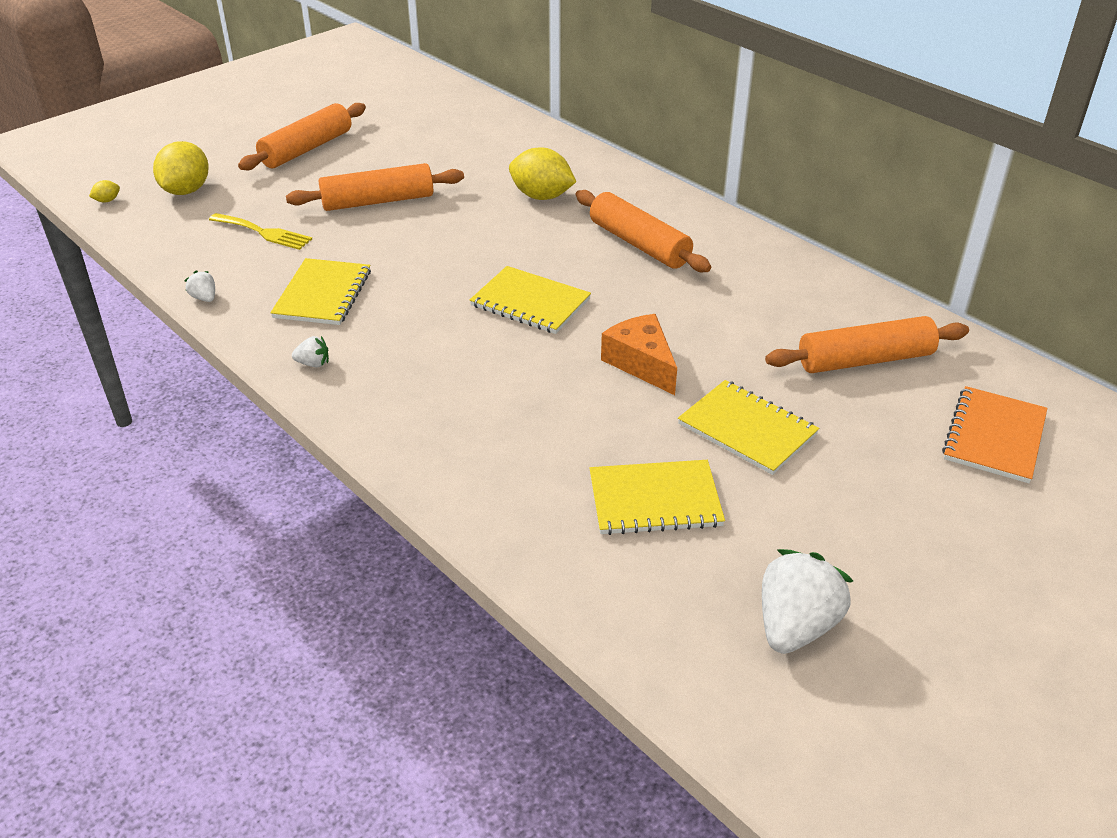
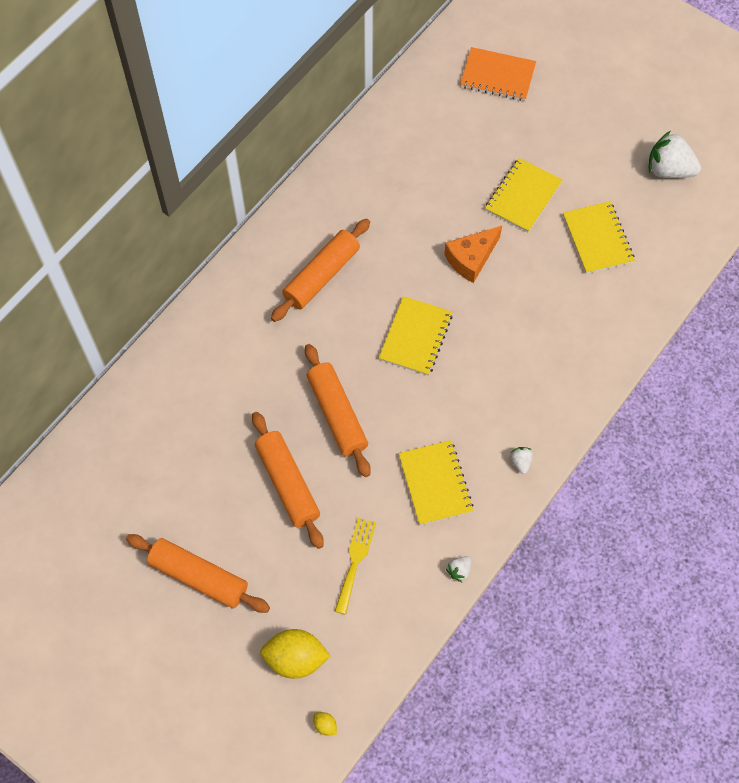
camera: 100 degrees left, 25 degrees up
(323, 294) = (435, 483): yellow notebook -> yellow notebook turned 75 degrees clockwise
(541, 196) = (259, 355): yellow lemon -> none
(864, 360) = (438, 135): orange rolling pin -> orange rolling pin (337, 414)

